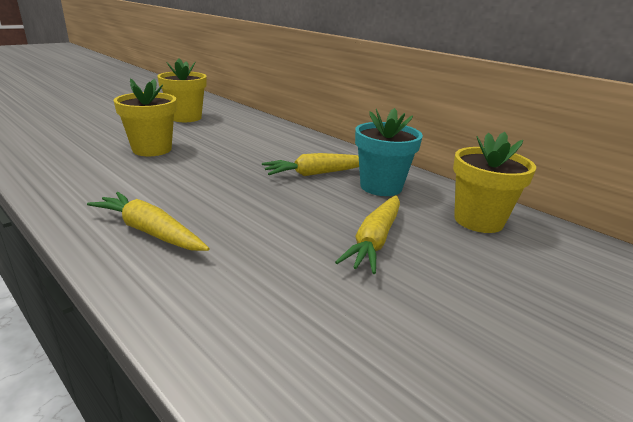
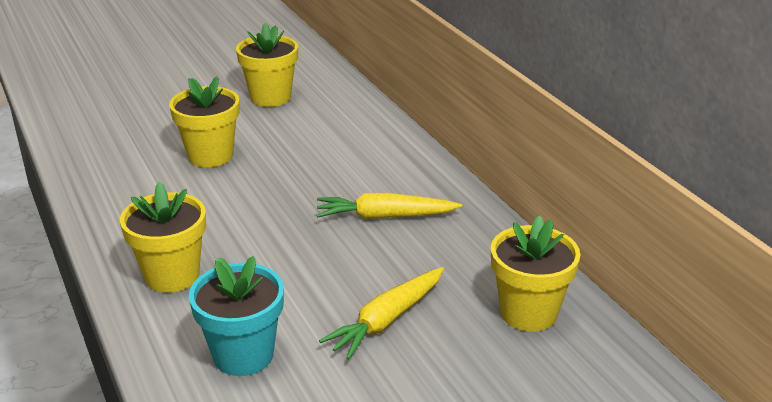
camera: 20 degrees right, 5 degrees up
(150, 231) = (172, 275): yellow carrot -> yellow flower pot
(381, 187) = (448, 247): turquoise flower pot -> turquoise flower pot (243, 355)

